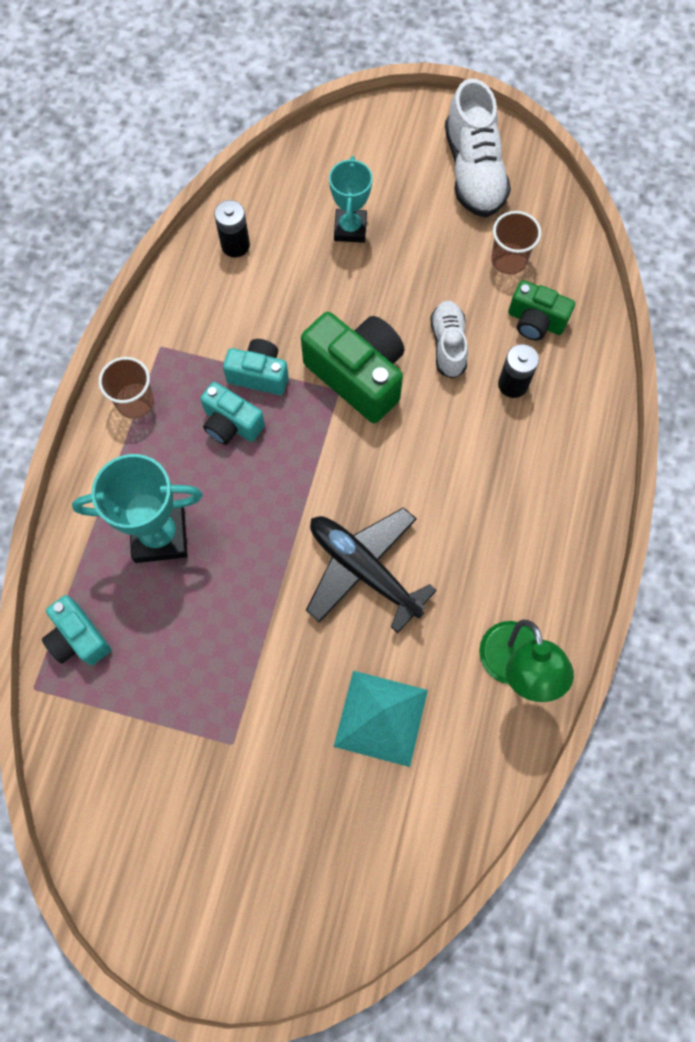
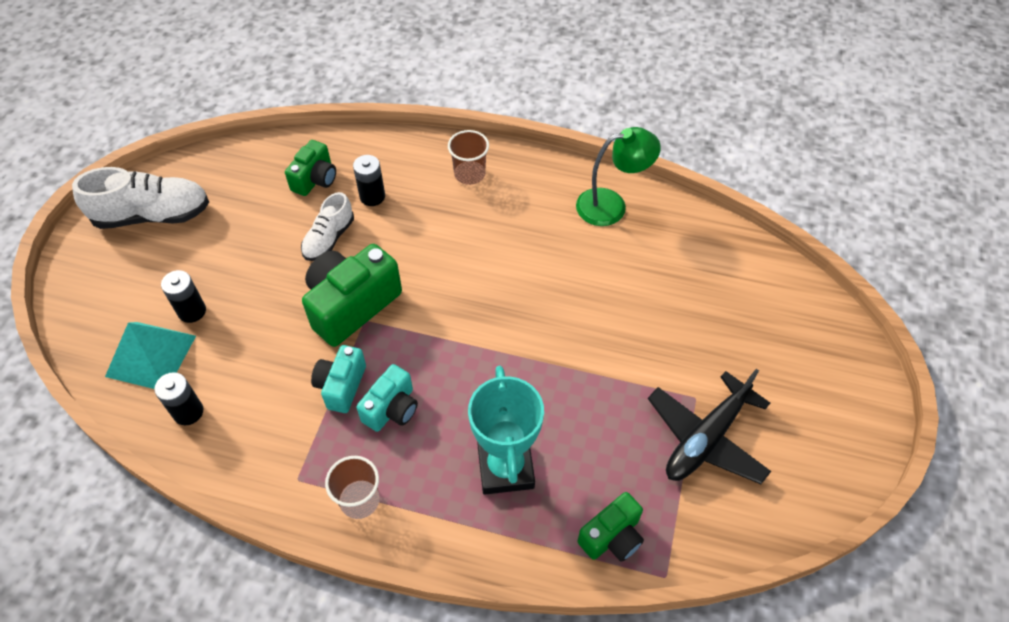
camera: 90 degrees left, 15 degrees down
(78, 638) = (612, 537): turquoise camera -> green camera
(350, 229) = (192, 311): turquoise trophy -> black battery
(363, 569) = (536, 302): black plane -> black plane (706, 438)
(381, 718) = (660, 291): turquoise pyramid -> turquoise pyramid (151, 356)
(448, 345) = (329, 239): white shoe -> white shoe turned 60 degrees counterclockwise
(508, 260) = (252, 194): brown cup -> brown cup (469, 174)

